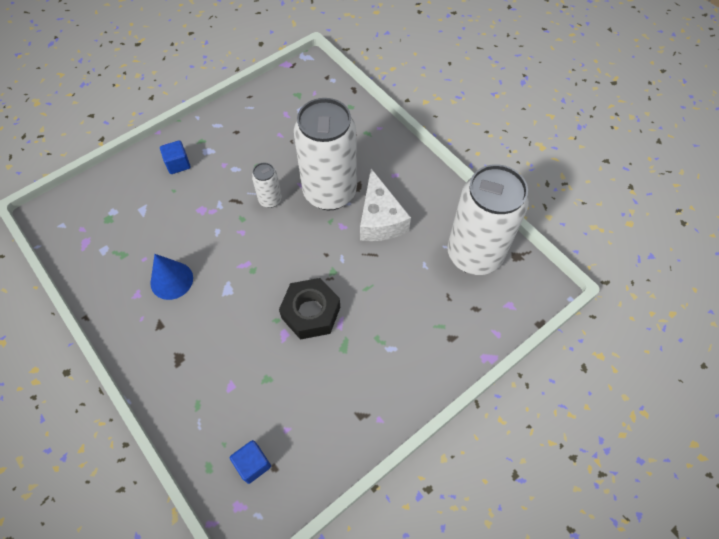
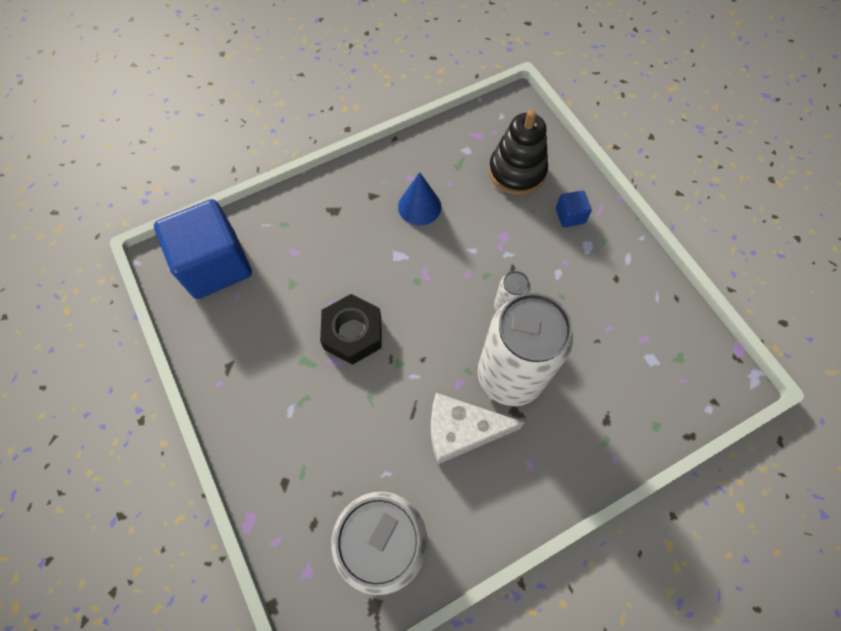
camera: 100 degrees right, 5 degrees up
(130, 206) = (517, 171): none -> black stacking toy
(253, 464) = (215, 265): blue cube -> blue cube, size x2.37

